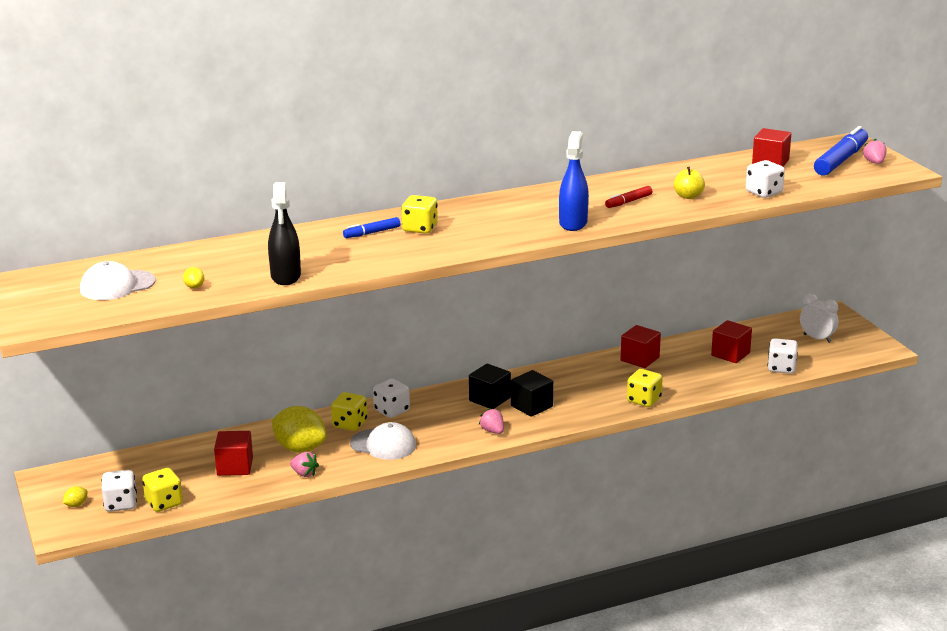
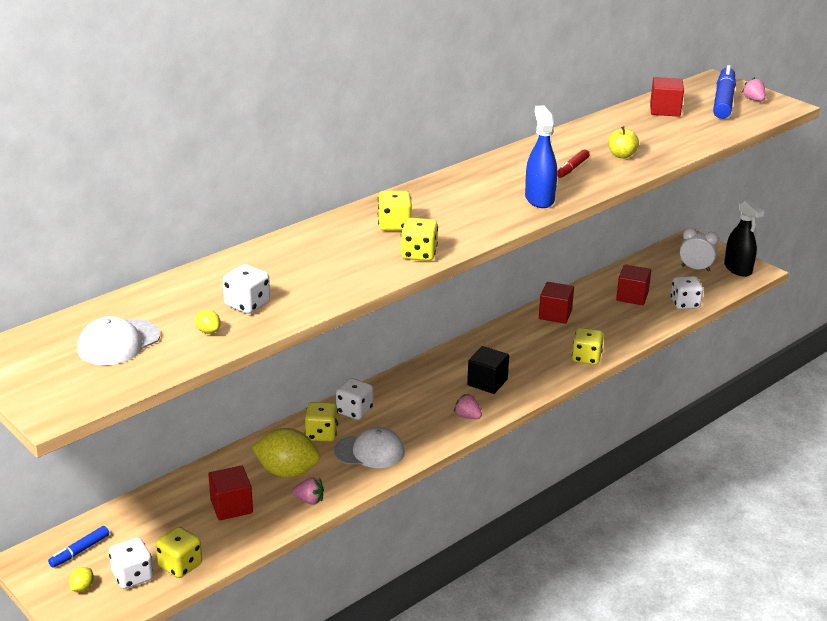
camera: 20 degrees left, 5 degrees up
(286, 276) = (298, 303): black spray bottle -> black spray bottle (738, 269)
(372, 233) = (349, 237): blue marker -> blue marker (79, 551)
(421, 253) = (419, 254): none -> yellow dice
(489, 399) = (442, 382): black cube -> none
(764, 193) = (685, 143): white dice -> white dice (247, 304)

